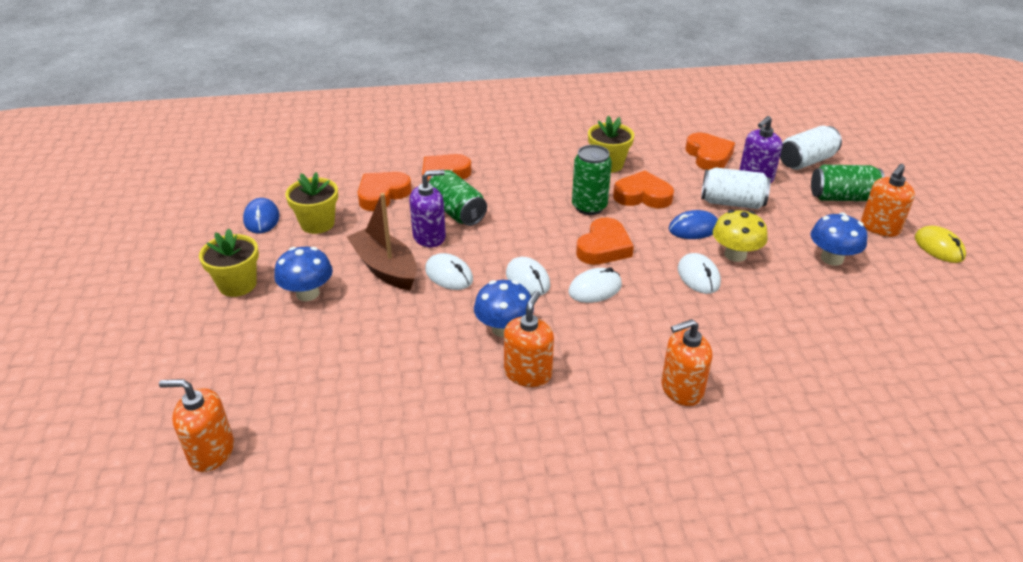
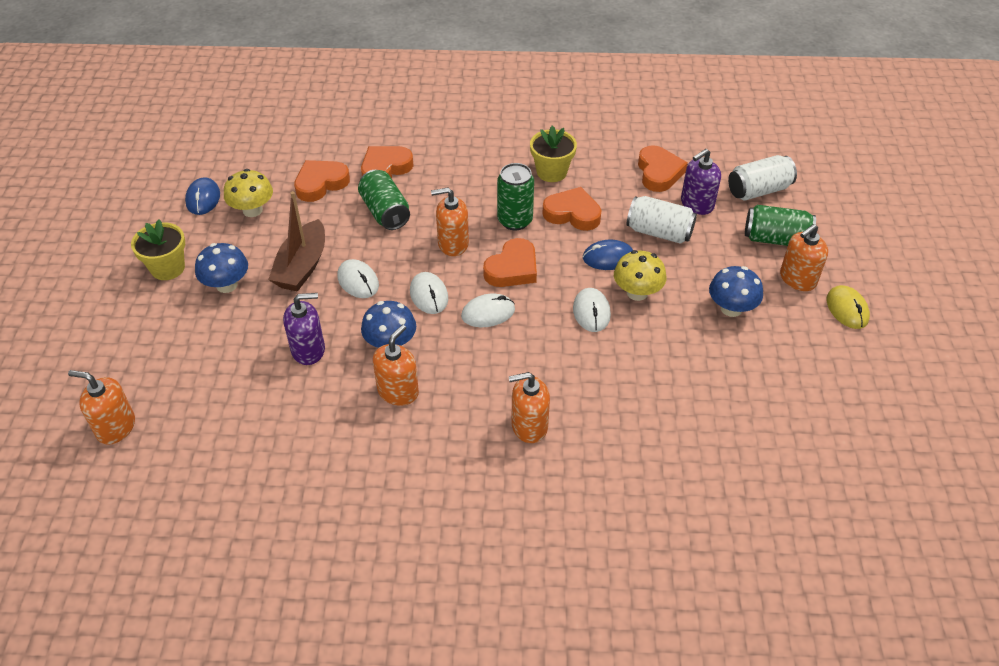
camera: 10 degrees right, 10 degrees up
(317, 224) = (252, 210): yellow flower pot -> yellow mushroom
(385, 268) = (302, 266): brown boat -> brown boat turned 135 degrees counterclockwise
(429, 237) = (352, 237): purple soap dispenser -> purple soap dispenser (308, 350)
(535, 232) = (453, 244): none -> orange soap dispenser

